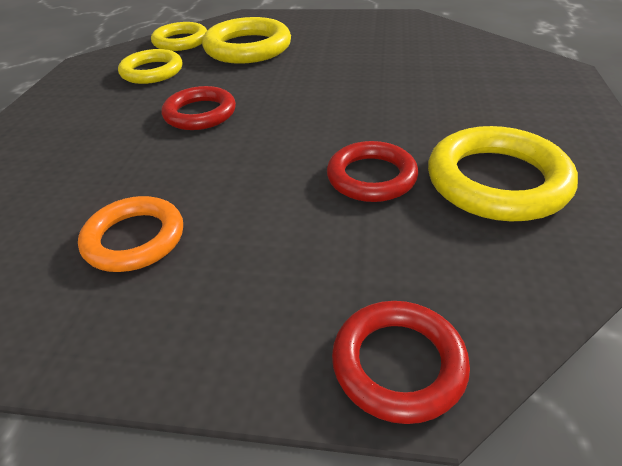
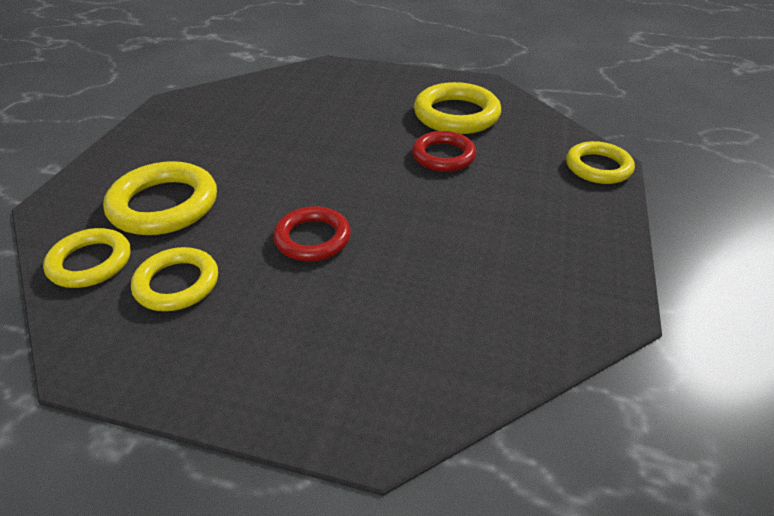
camera: 85 degrees left, 0 degrees up
(134, 239) = (505, 267): orange ring -> none
(398, 364) = (598, 167): red ring -> yellow ring

